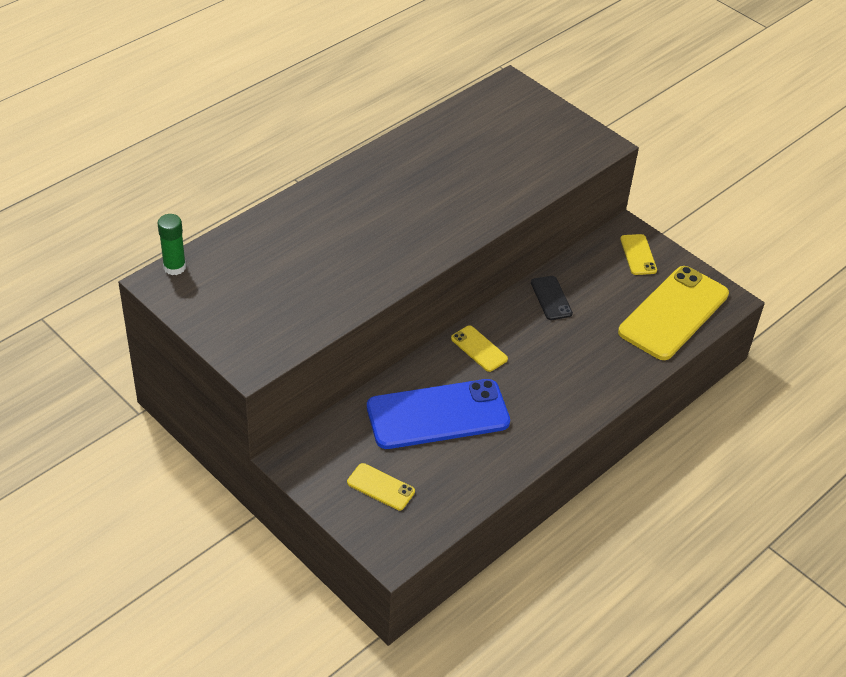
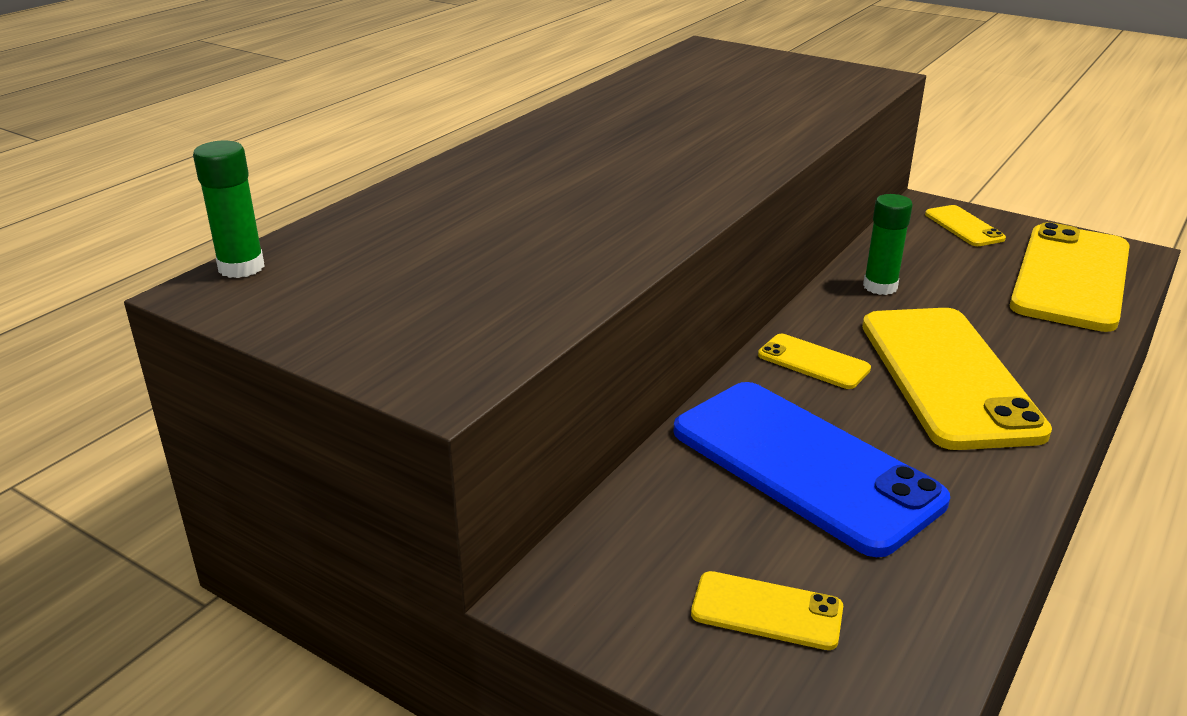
camera: 10 degrees left, 15 degrees down
(438, 415) = (804, 465): blue phone -> blue phone turned 75 degrees clockwise
(547, 374) = (948, 377): none -> yellow phone
(551, 298) = (880, 287): black phone -> green glue stick

